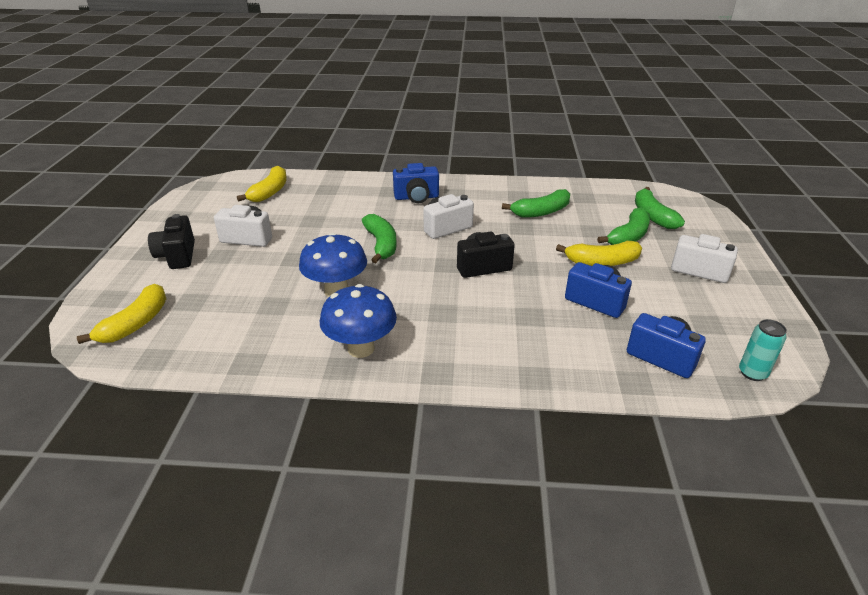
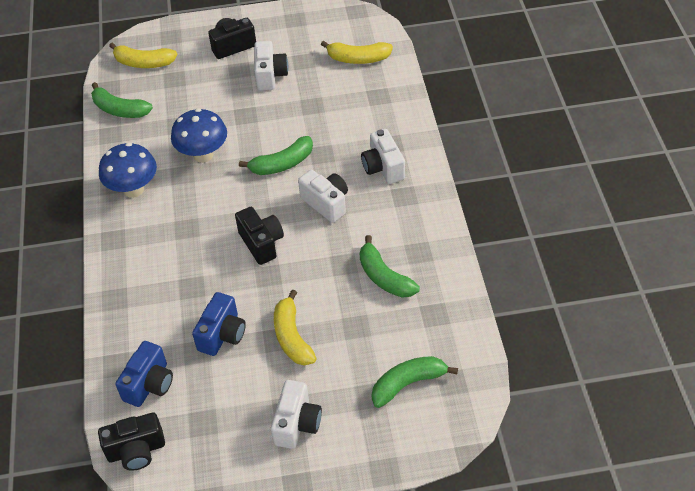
camera: 80 degrees right, 15 degrees up
(416, 197) = (383, 168): blue camera -> white camera
(628, 236) = (352, 359): green banana -> green banana (120, 109)
(752, 373) = (136, 451): turquoise can -> black camera

